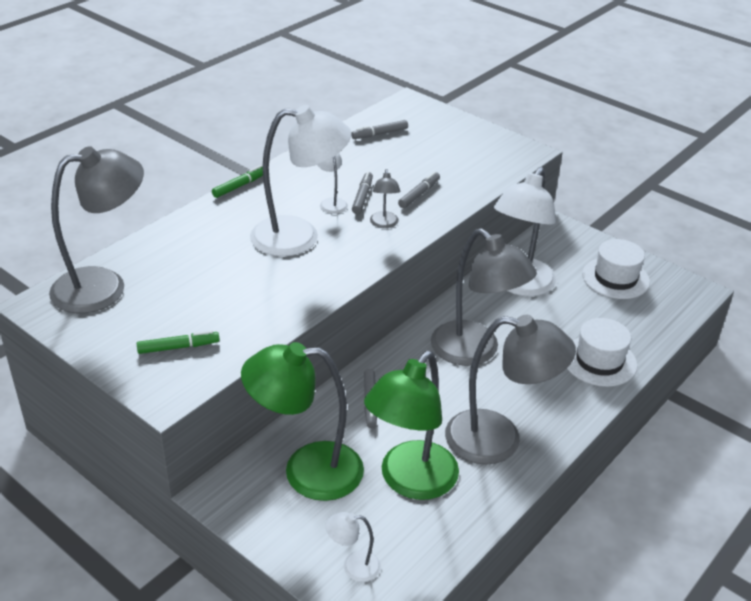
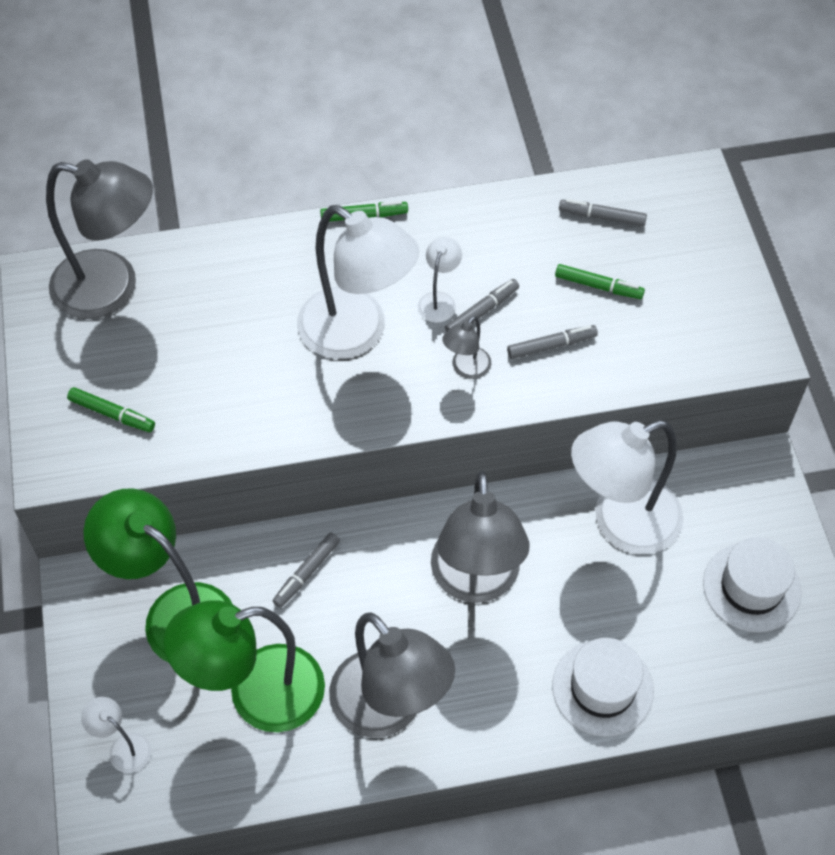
camera: 40 degrees right, 20 degrees up
(413, 161) = (598, 286): none -> green marker

